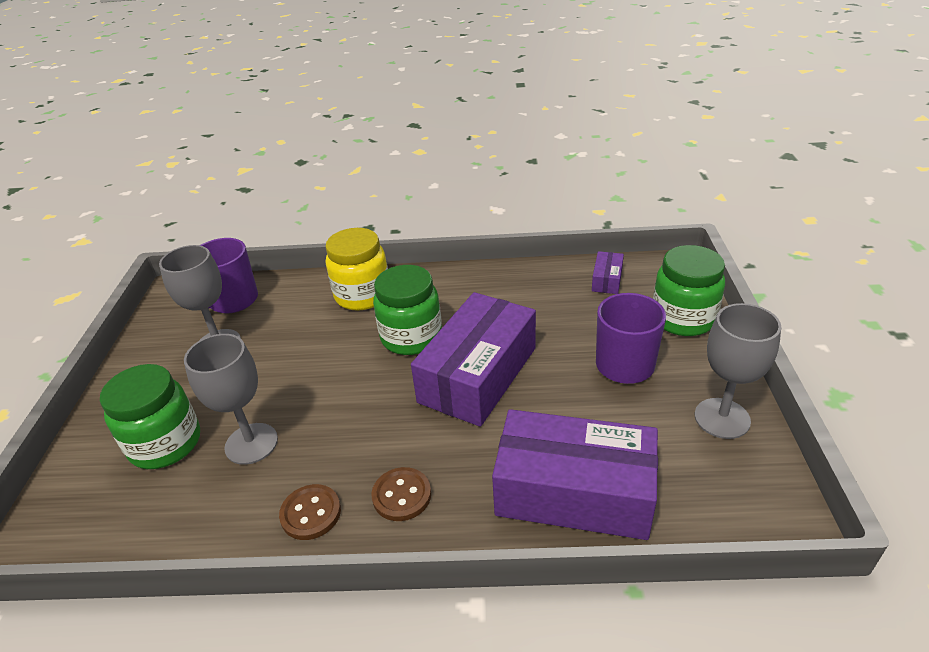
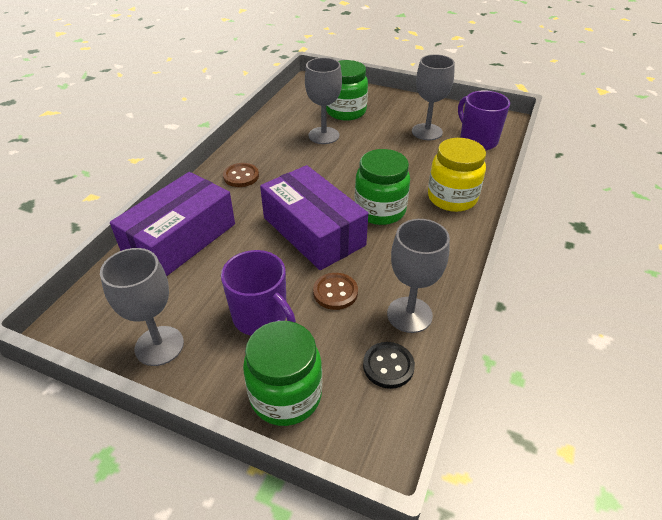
camera: 110 degrees right, 5 degrees up
(311, 513) = (257, 147): brown button -> brown button (335, 292)
(546, 283) = (409, 314): none -> grey goblet
(607, 280) = (388, 366): purple box -> black button

